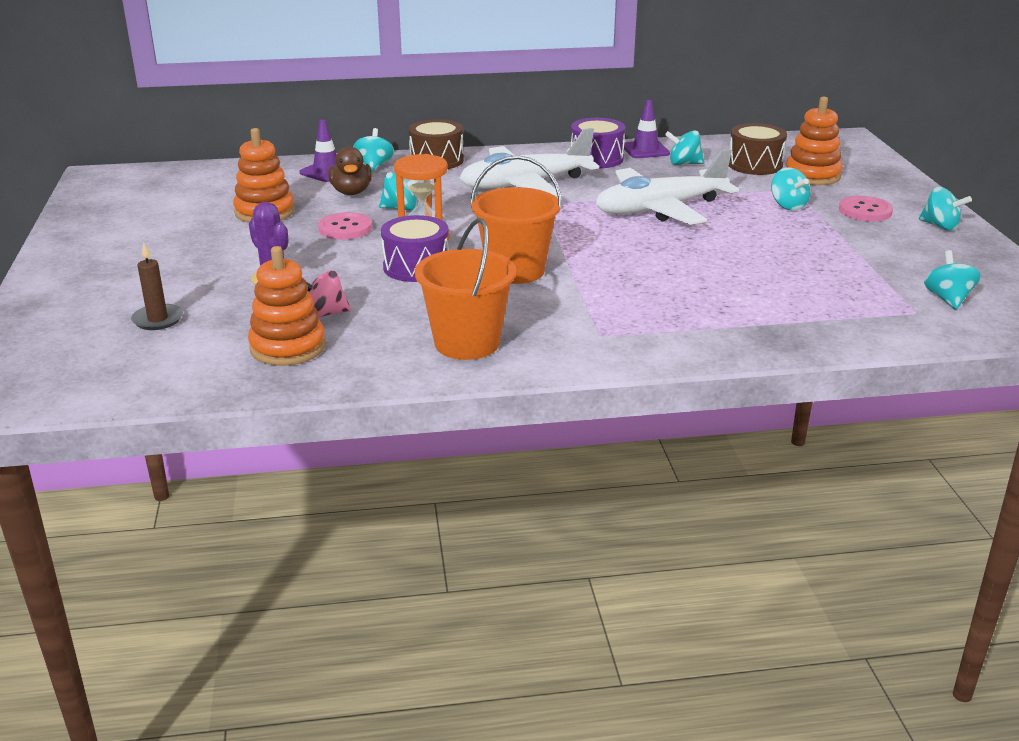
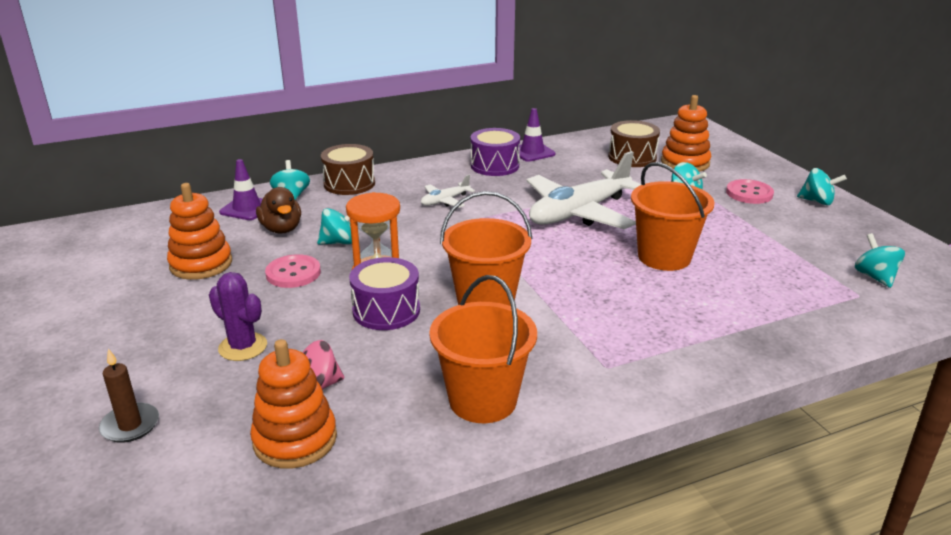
camera: 15 degrees left, 0 degrees up
(525, 185) = (445, 201): white plane -> white plane, size x0.44
(684, 164) = (572, 162): turquoise spinning top -> none
(724, 256) = (664, 257): none -> orange bucket

